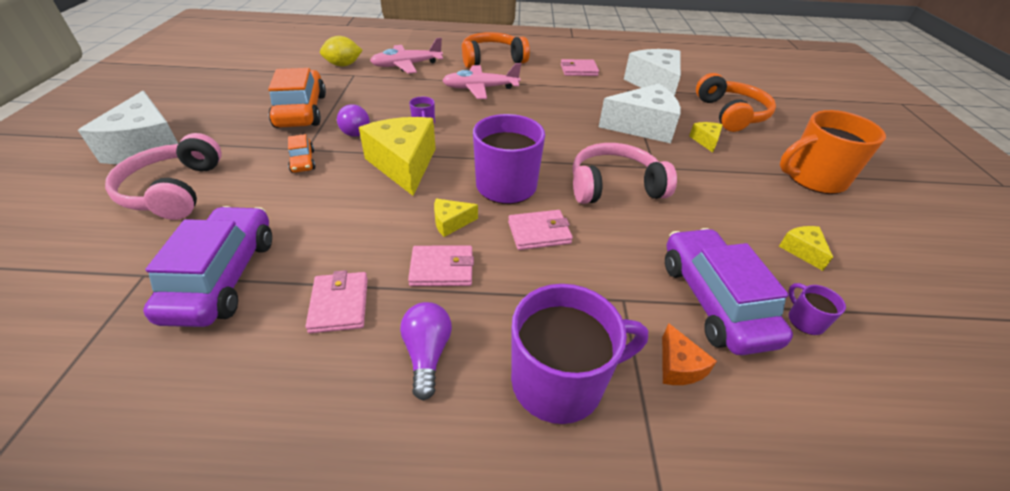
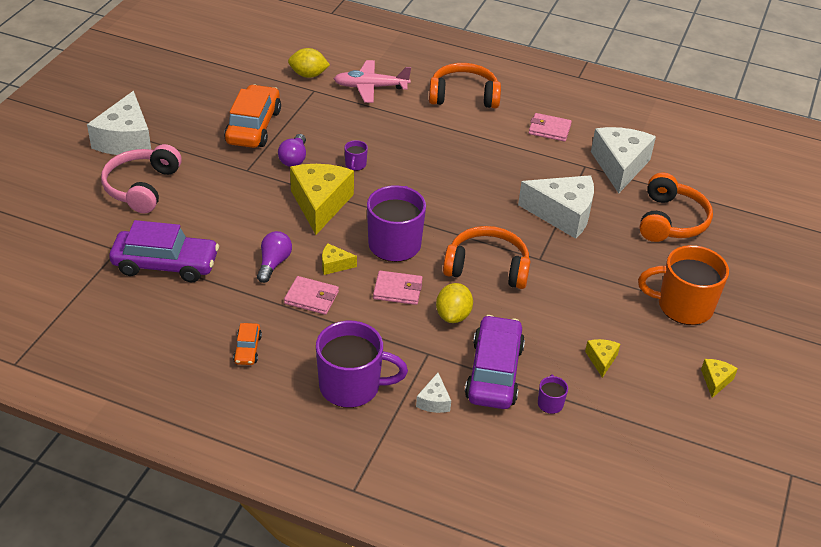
camera: 20 degrees right, 0 degrees up
(223, 277) = (166, 264): purple car -> purple car turned 75 degrees clockwise
(303, 161) = (241, 182): orange car -> orange car (247, 349)
(339, 304) = (234, 303): pink wallet -> none
(427, 354) = (278, 348): purple light bulb -> purple light bulb (274, 263)
(480, 88) = (429, 133): pink plane -> none
(614, 186) = (487, 268): pink headphones -> orange headphones
(618, 245) = (453, 315): none -> yellow lemon
(678, 366) = (434, 401): orange cheese -> white cheese
(706, 141) = (613, 244): yellow cheese -> yellow cheese (715, 381)

